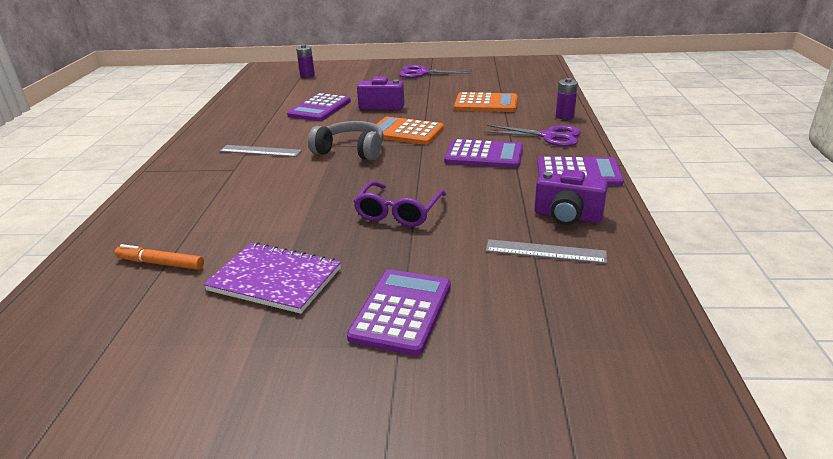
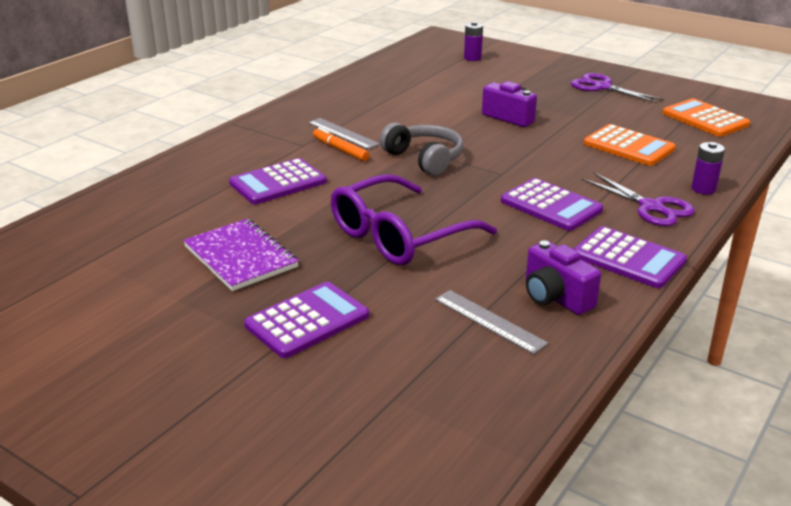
camera: 30 degrees right, 0 degrees up
(160, 263) = (174, 212): orange marker -> orange marker (340, 150)
(319, 108) = (444, 102): purple calculator -> purple calculator (278, 183)
(399, 212) = (400, 235): purple glasses -> purple glasses, size x1.58
(405, 132) = (500, 154): orange calculator -> orange calculator (705, 119)

